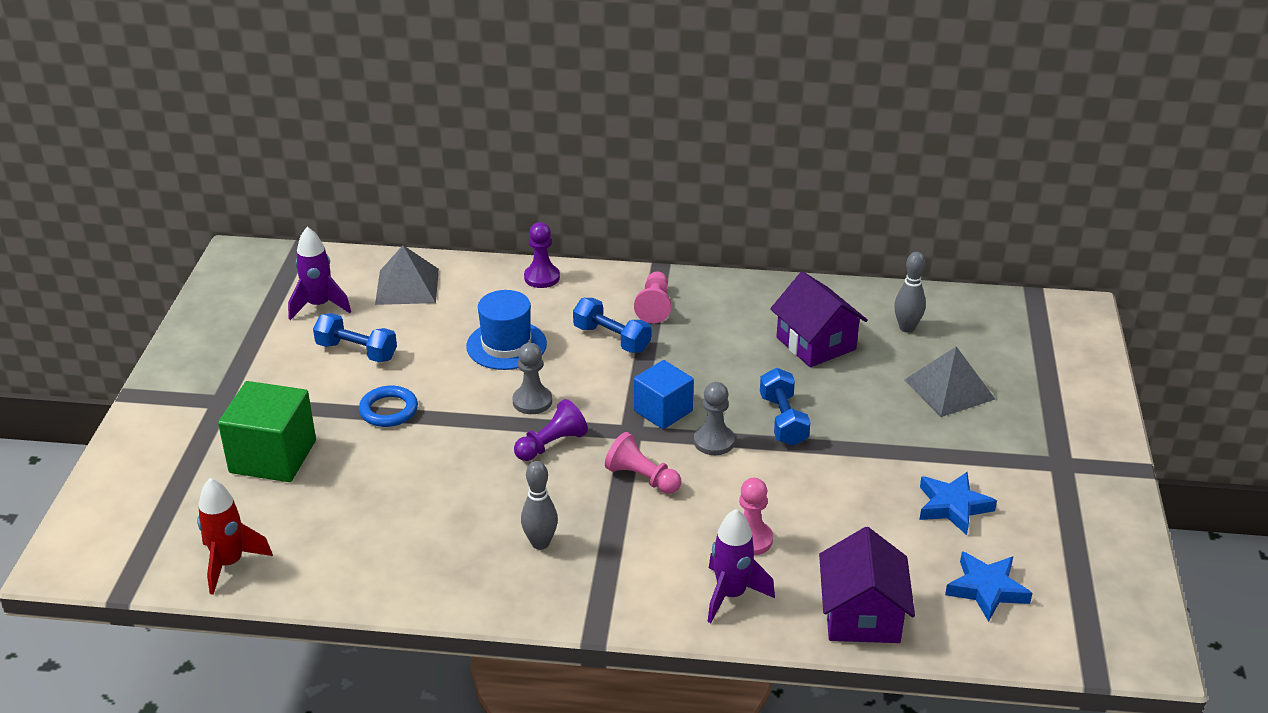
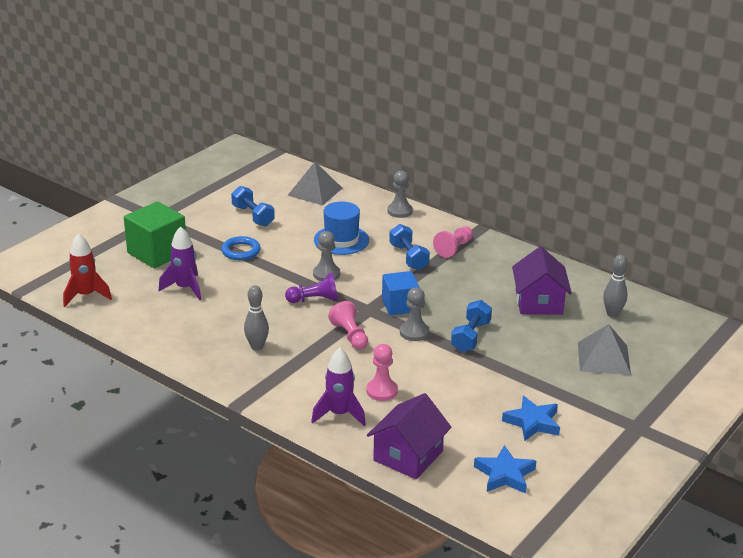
camera: 30 degrees right, 5 degrees down
(319, 306) = (255, 186): purple rocket -> purple rocket (185, 288)
(542, 277) = (400, 211): purple pawn -> grey pawn

